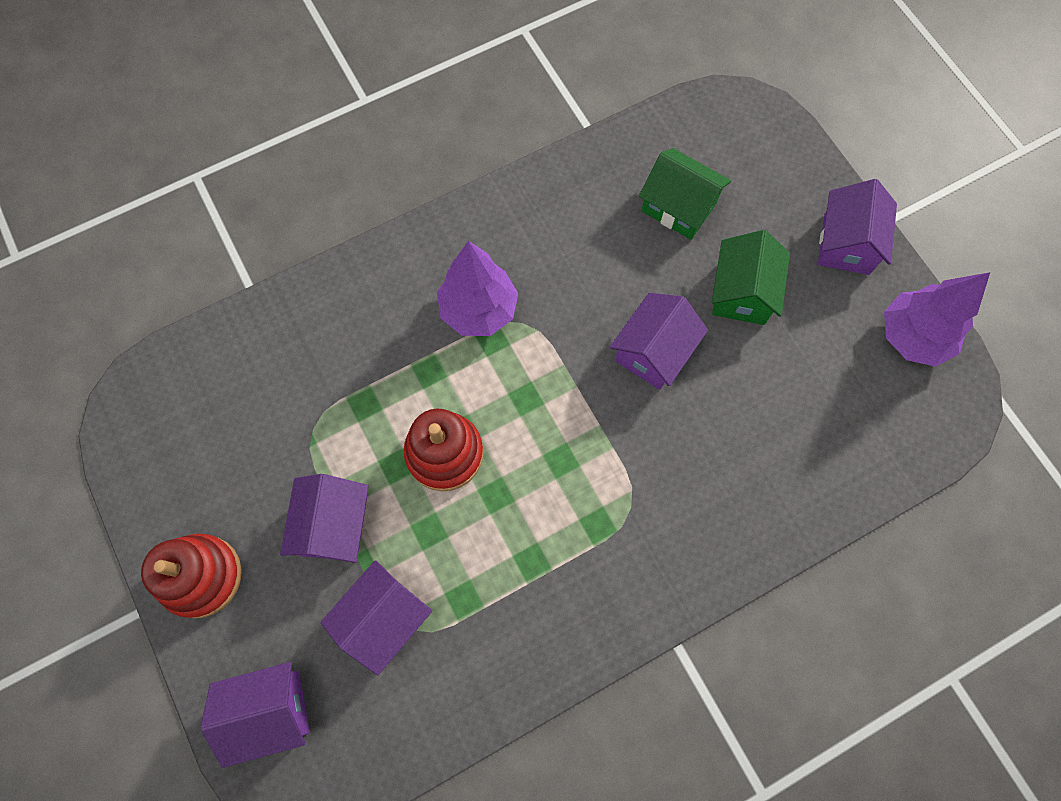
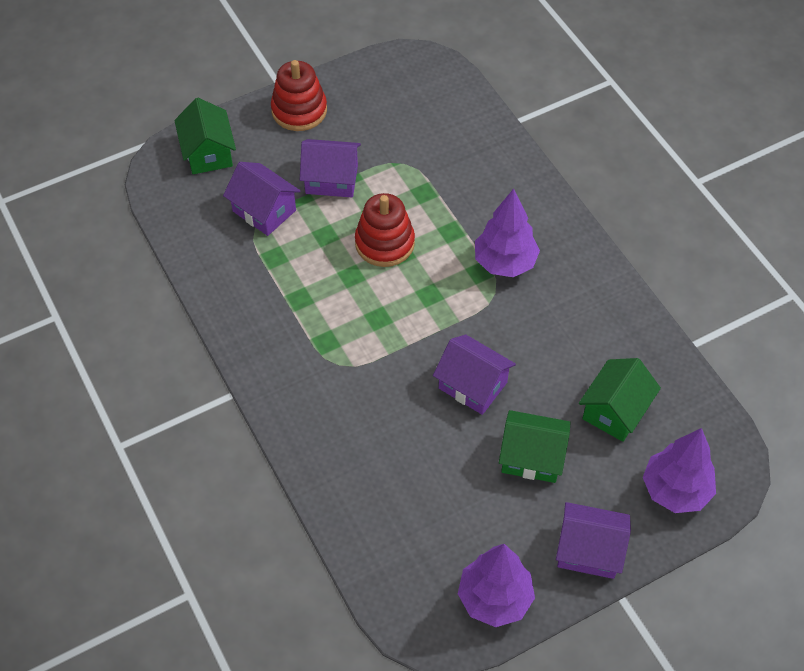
camera: 90 degrees right, 15 degrees down
(270, 711) = (208, 153): purple house -> green house
(769, 159) = (675, 490): none -> purple tree

